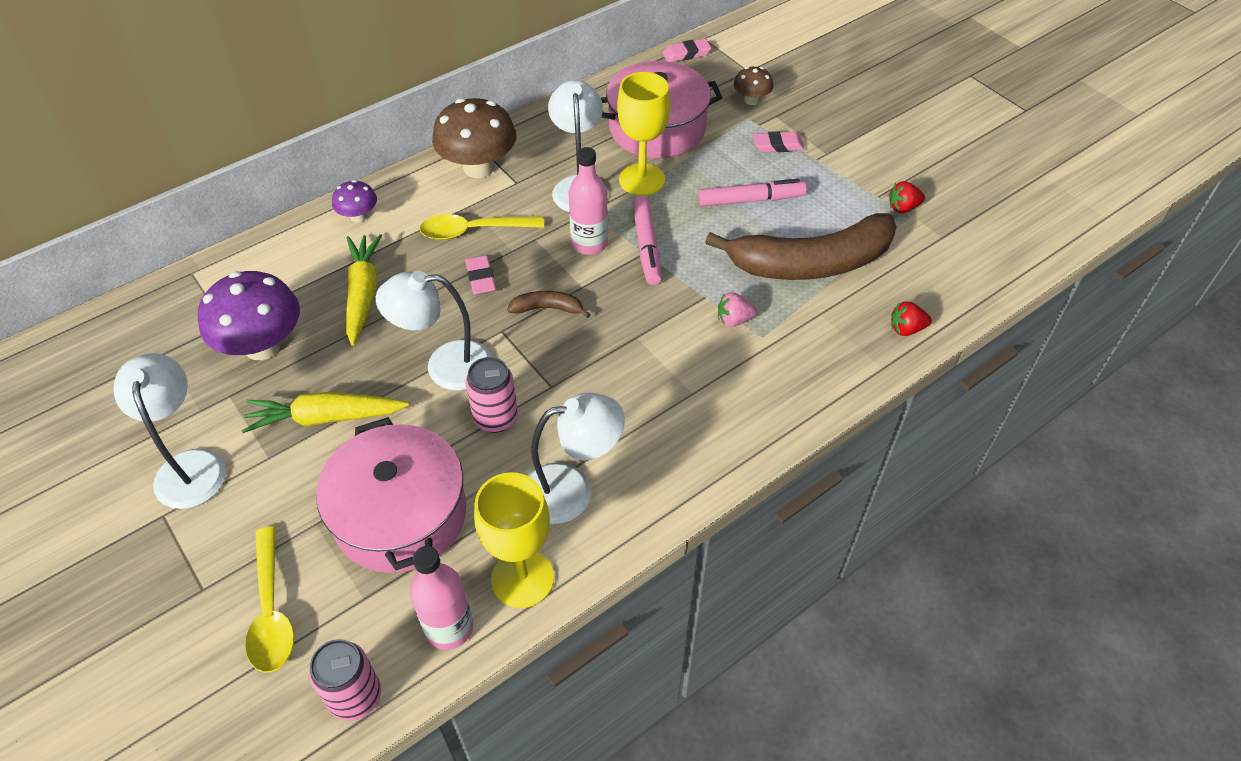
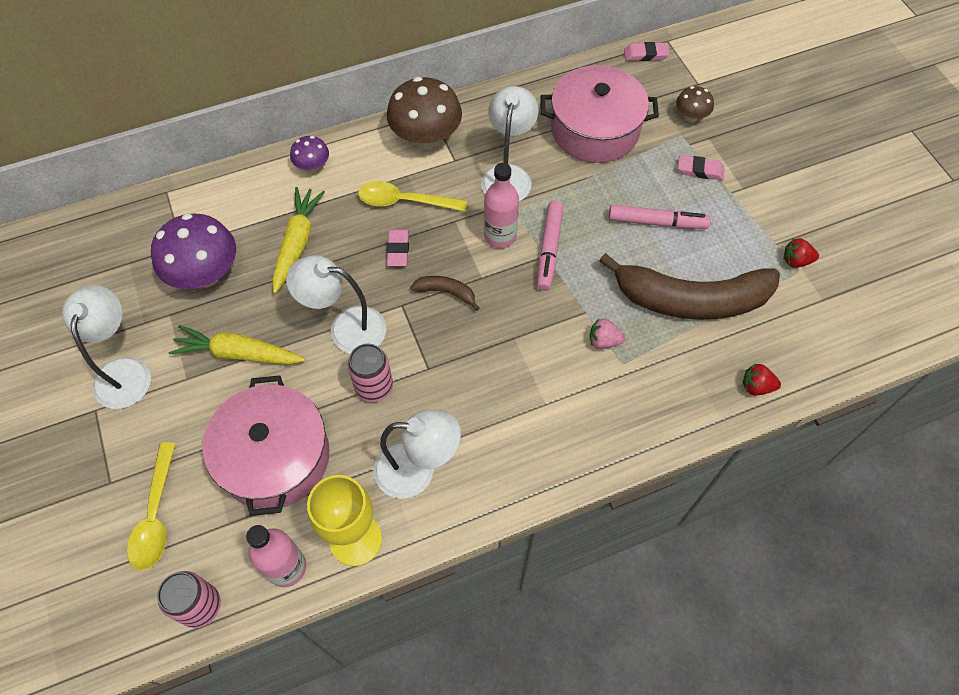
camera: 15 degrees right, 10 degrees up
(642, 180) = (565, 180): yellow goblet -> none

